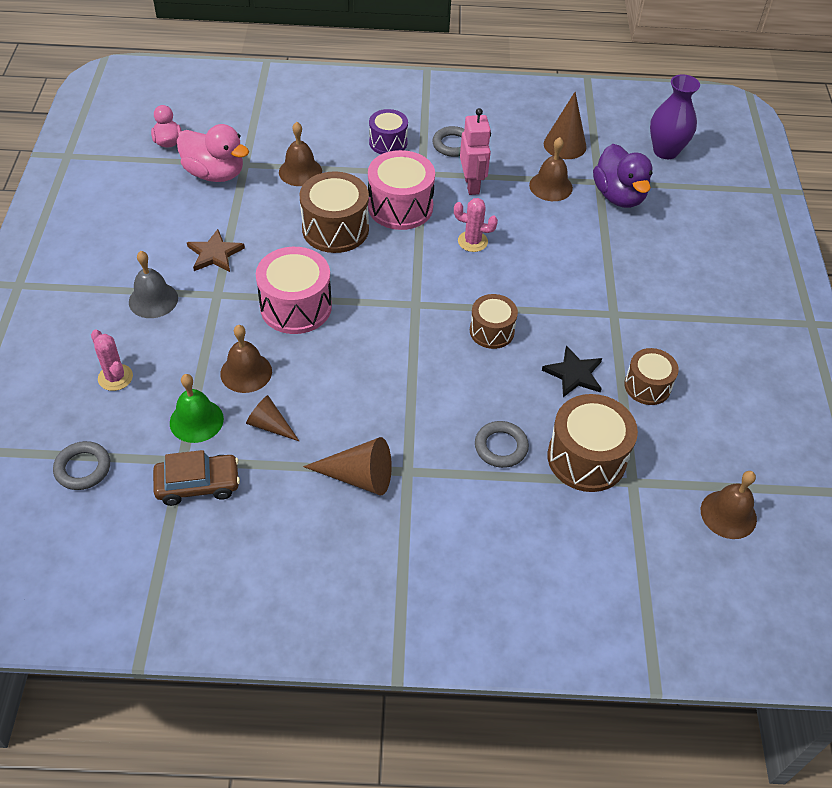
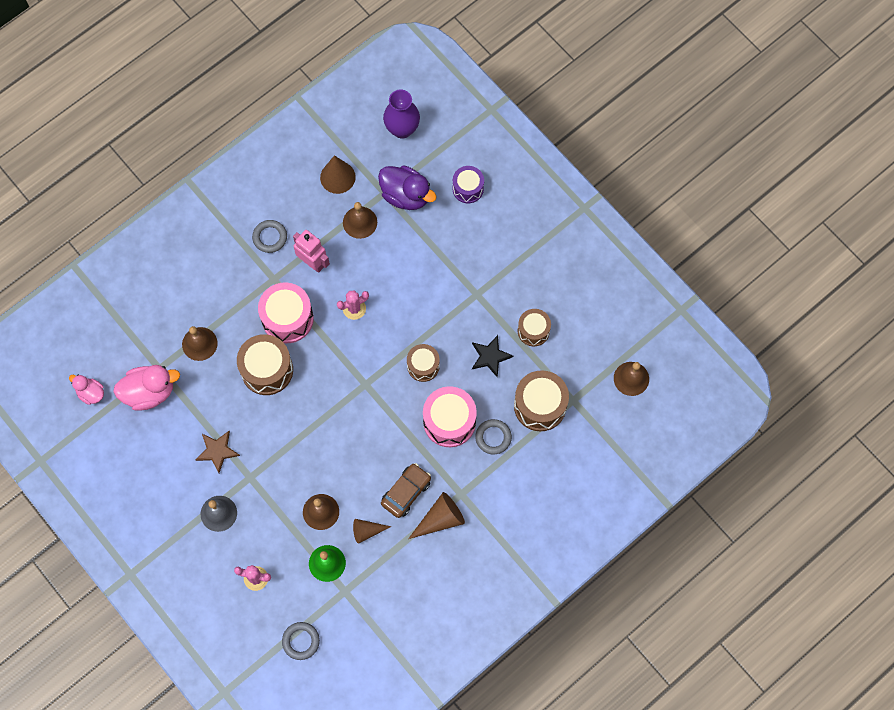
camera: 40 degrees left, 20 degrees up
(198, 484) = (367, 596): brown car -> brown car (406, 492)
(296, 307) = (302, 445): pink drum -> pink drum (449, 421)
(388, 142) = (228, 271): purple drum -> purple drum (468, 188)

